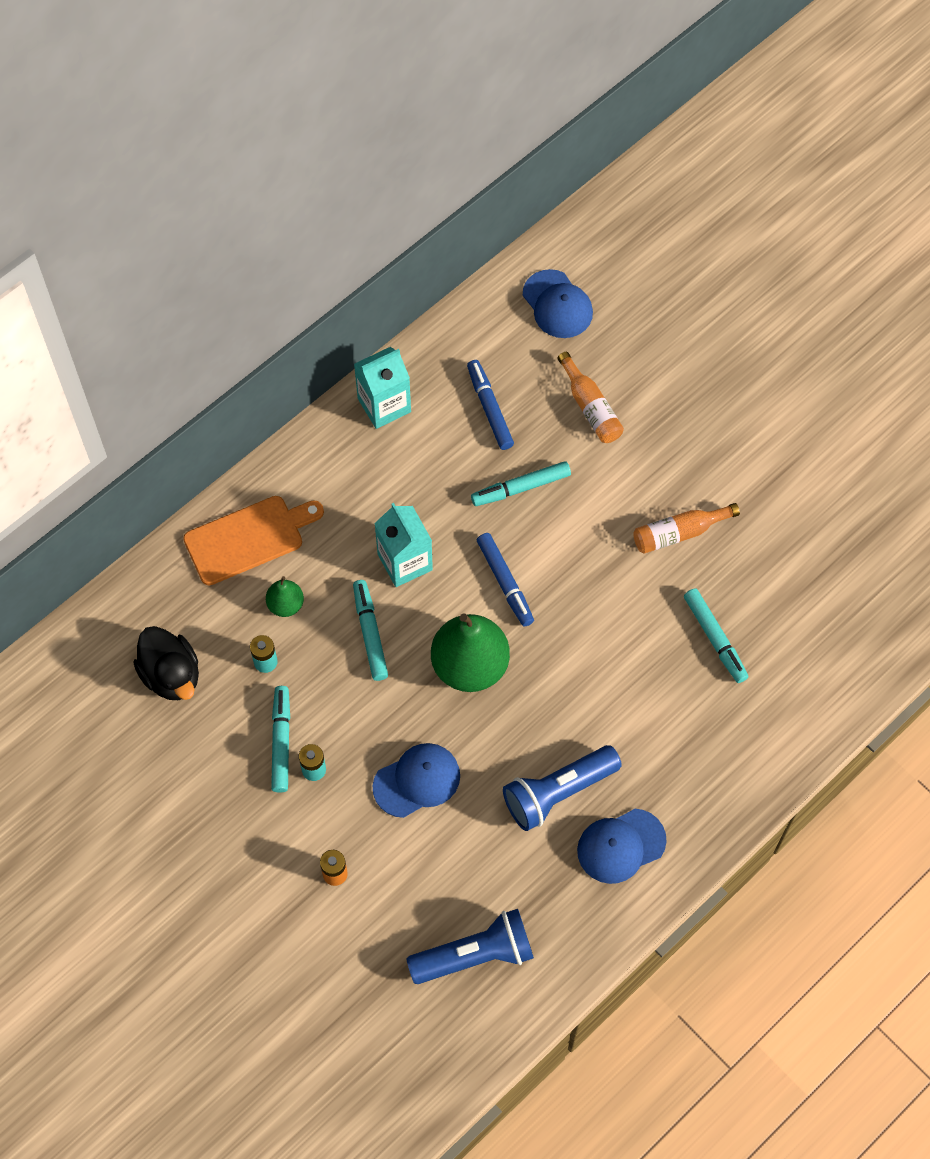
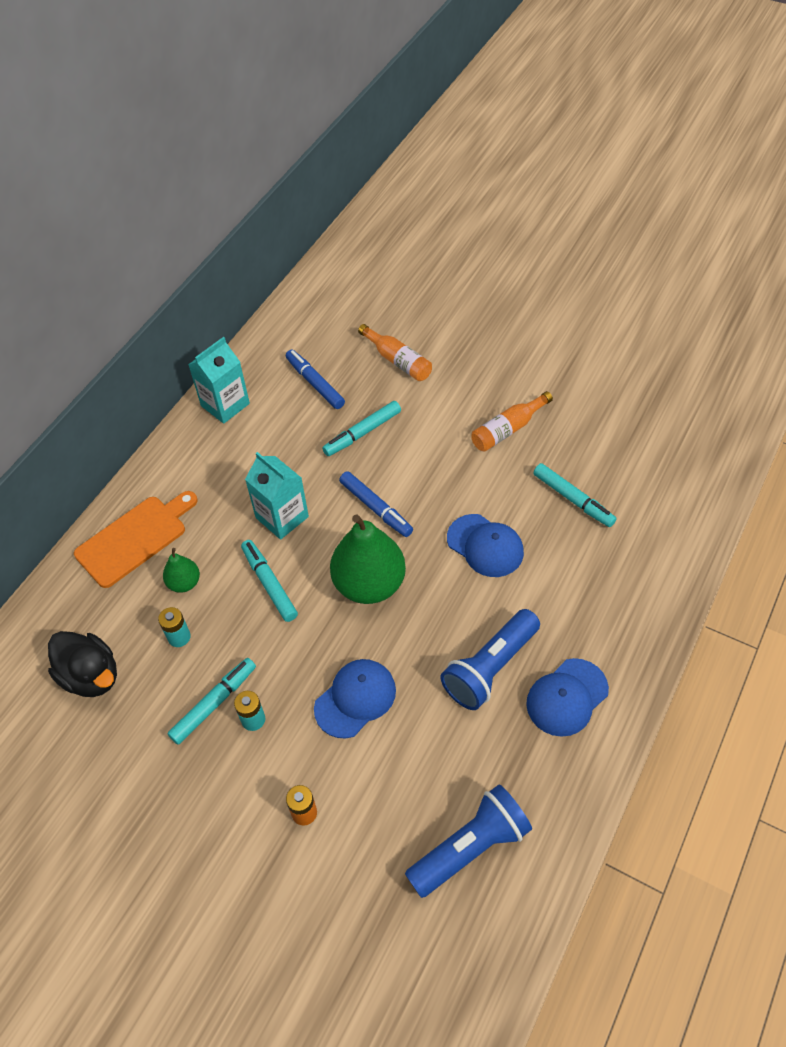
camera: 15 degrees left, 10 degrees down
(281, 741) = (214, 703): turquoise marker -> turquoise marker turned 60 degrees clockwise
(557, 304) = (343, 299): blue cap -> blue cap (485, 546)

